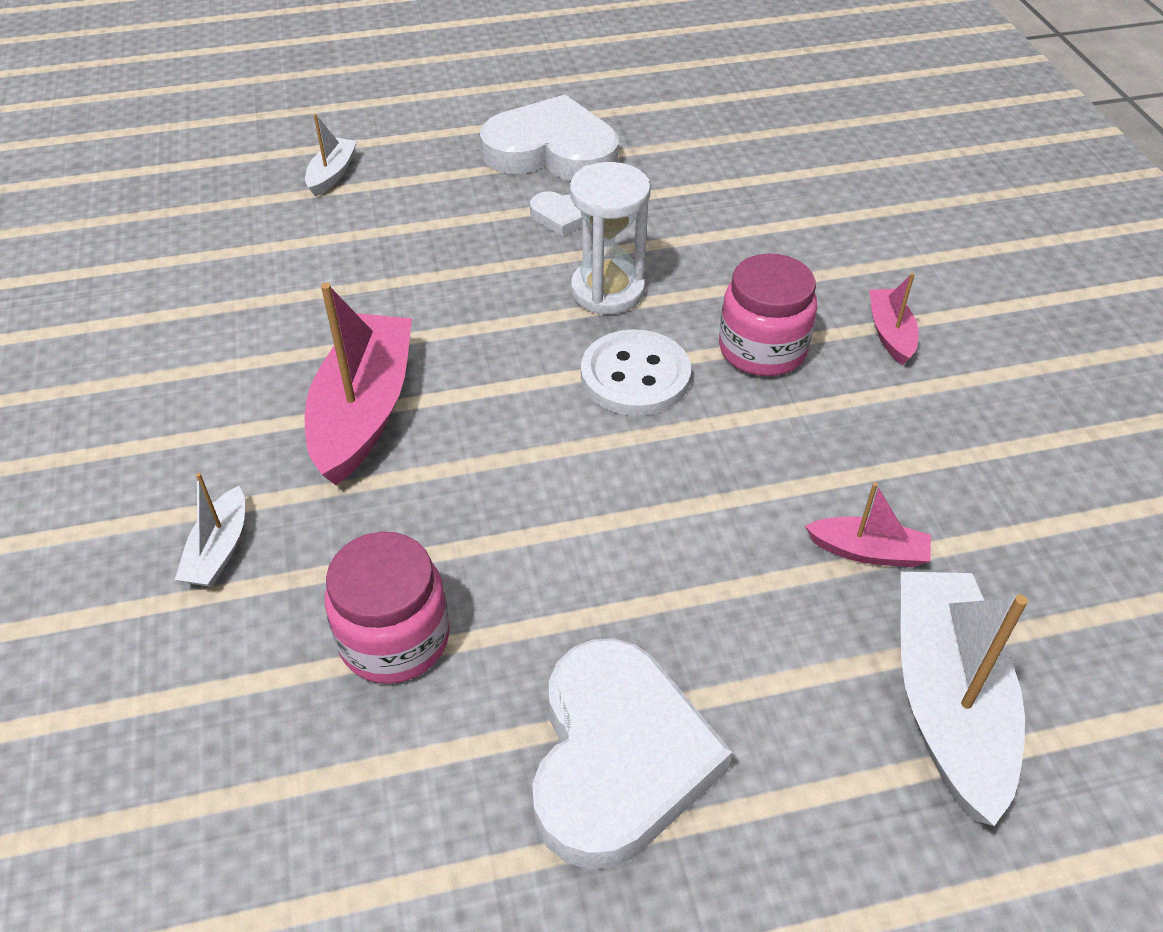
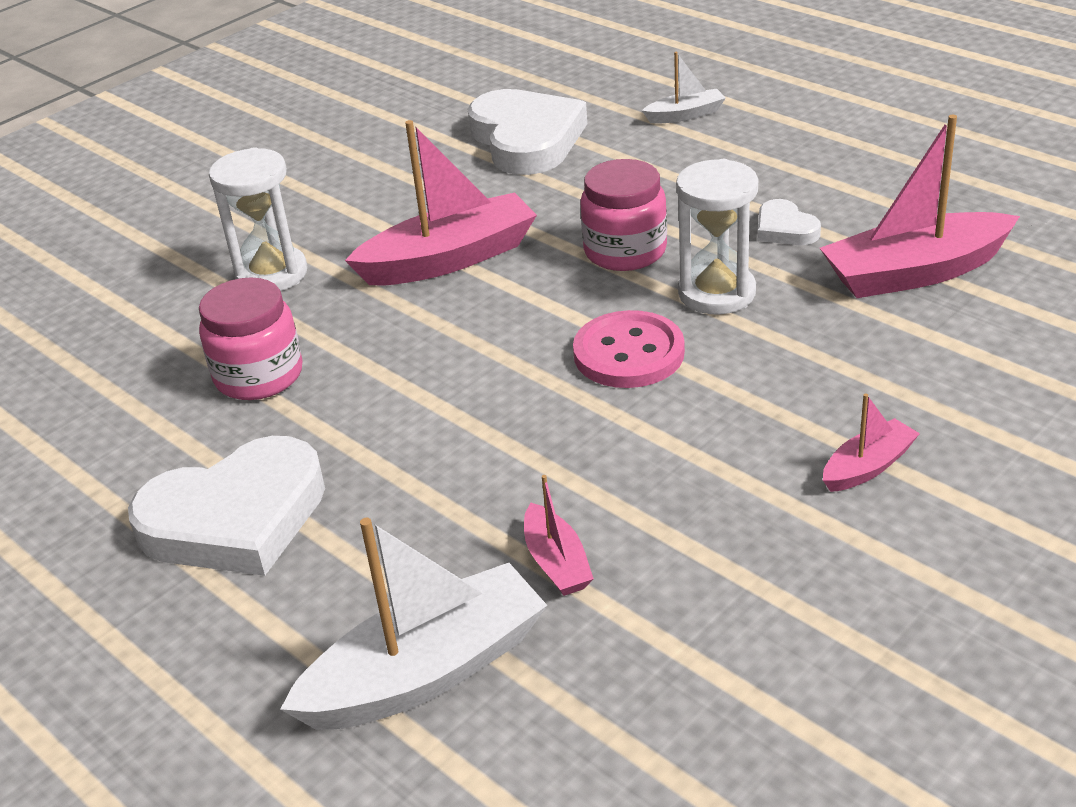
camera: 60 degrees right, 10 degrees down
(219, 550) = (271, 274): white boat -> white hourglass
(552, 151) = (865, 182): white heart -> white heart (526, 139)
(635, 376) = (629, 353): white button -> pink button
(691, 193) = (915, 273): none -> pink boat
(762, 349) = (746, 402): pink jar -> pink jar (625, 251)

